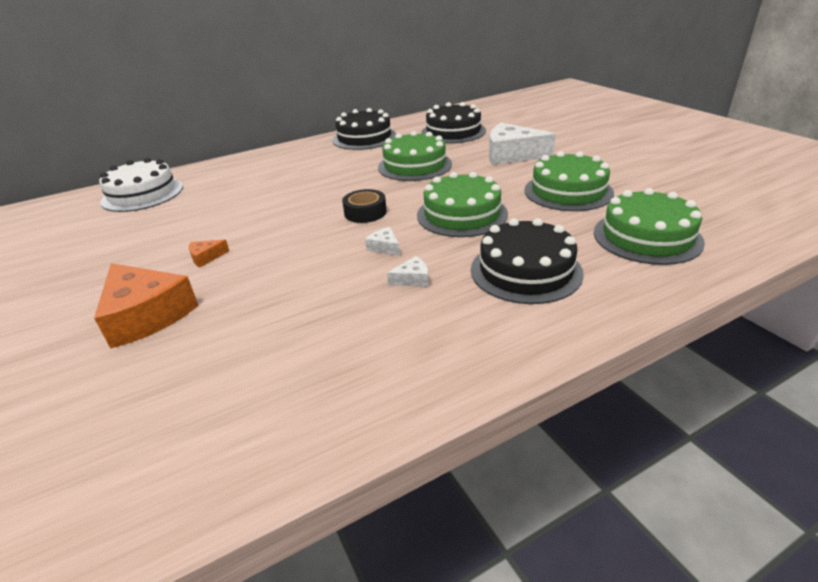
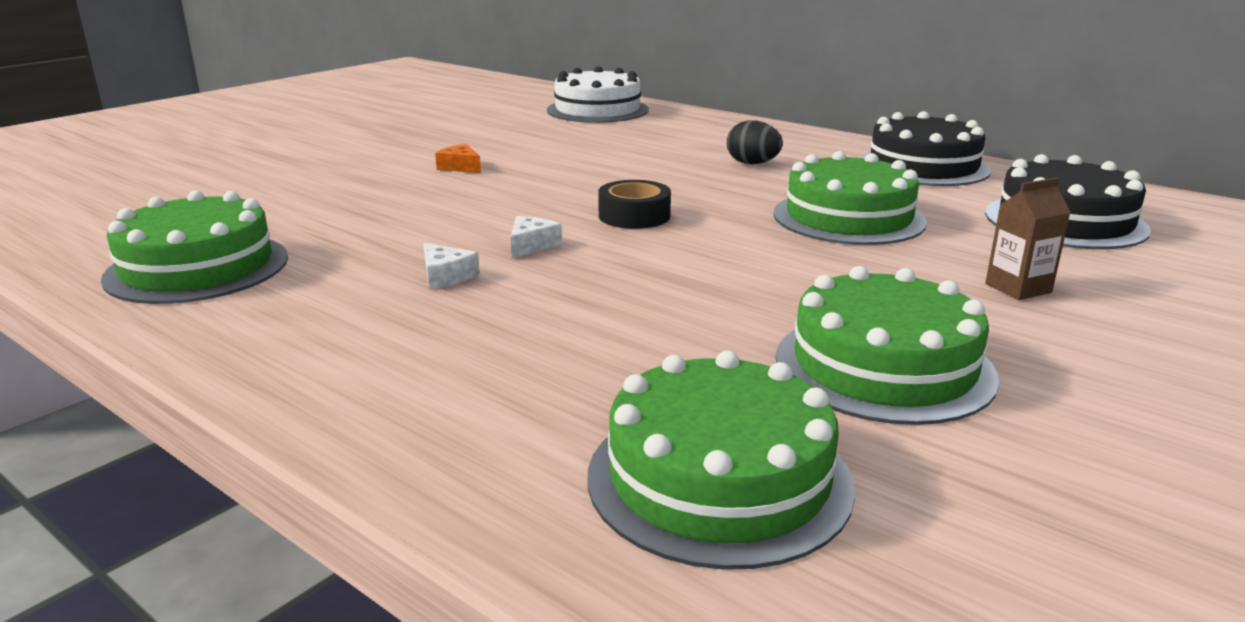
camera: 65 degrees right, 10 degrees down
(146, 315) = (334, 173): orange cheese -> none
(316, 170) = (752, 164): none -> black egg
(462, 214) = (681, 279): green cake -> green cake (197, 267)
(511, 155) = (1018, 288): white cheese -> brown carton
(525, 271) = (502, 354): black cake -> none

